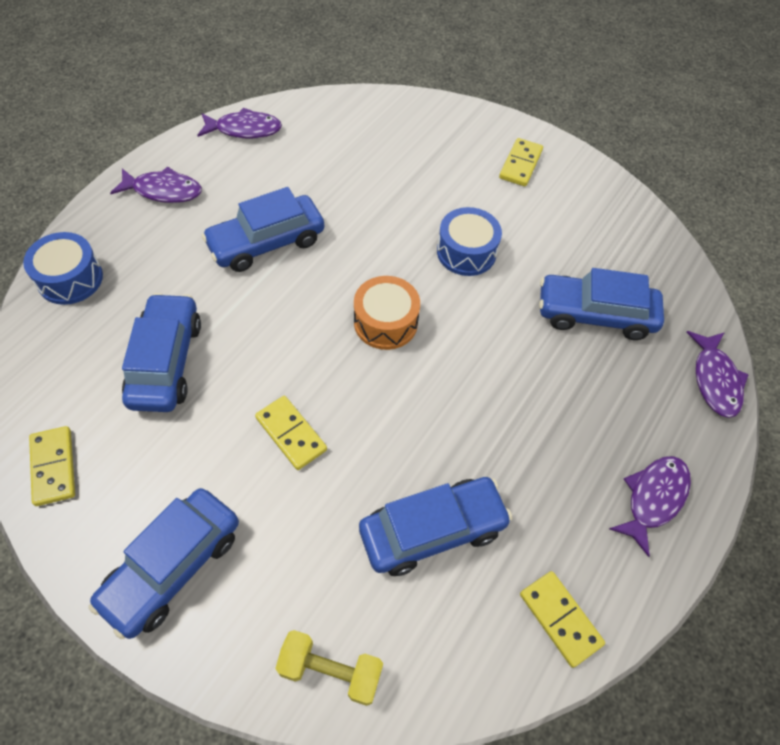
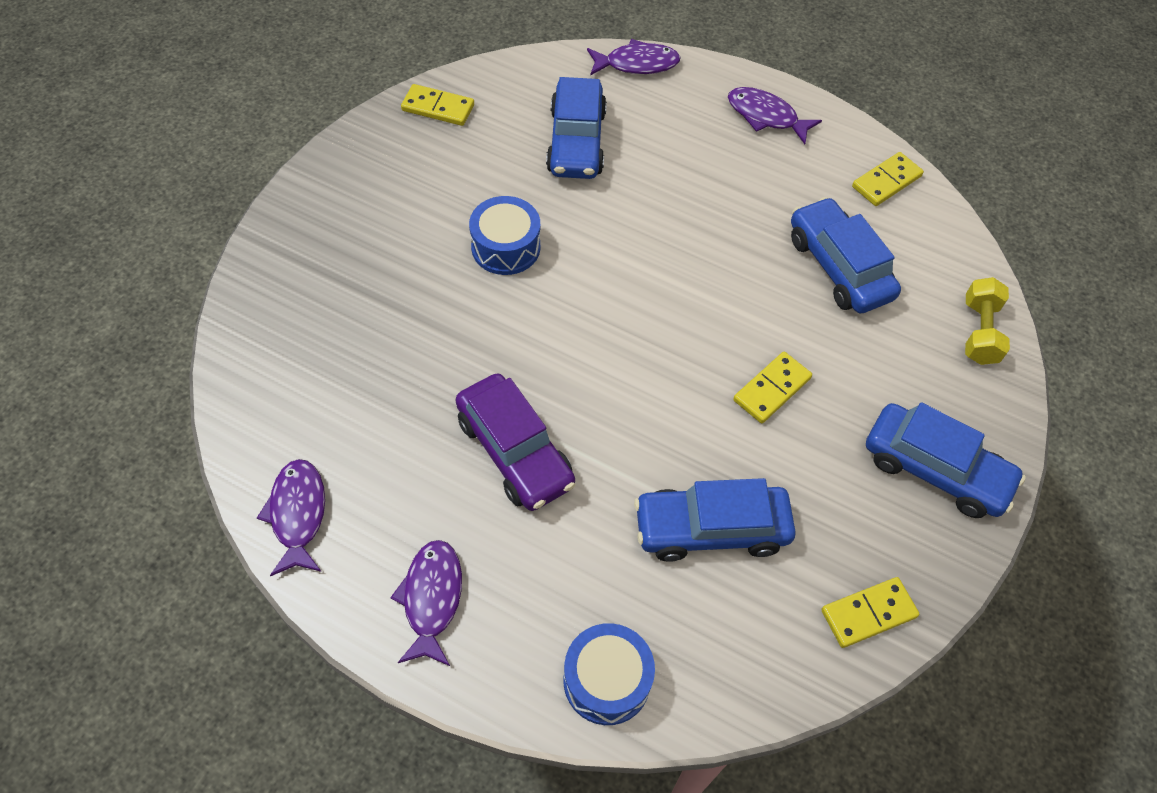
camera: 95 degrees left, 0 degrees up
(266, 243) = (515, 451): blue car -> purple car
(385, 322) = (617, 317): orange drum -> none
(520, 164) = (359, 196): yellow domino -> yellow domino (438, 107)

